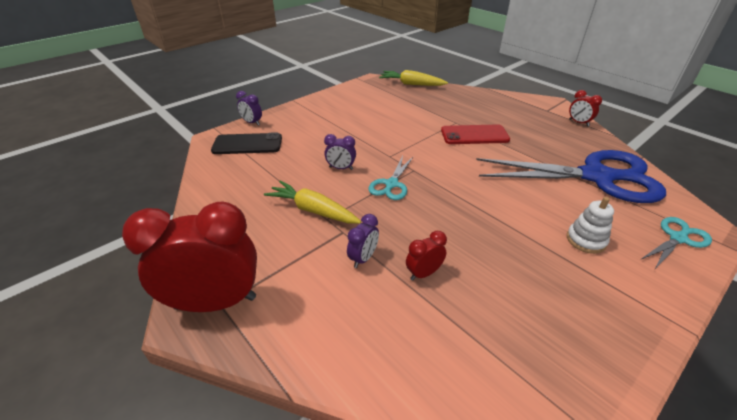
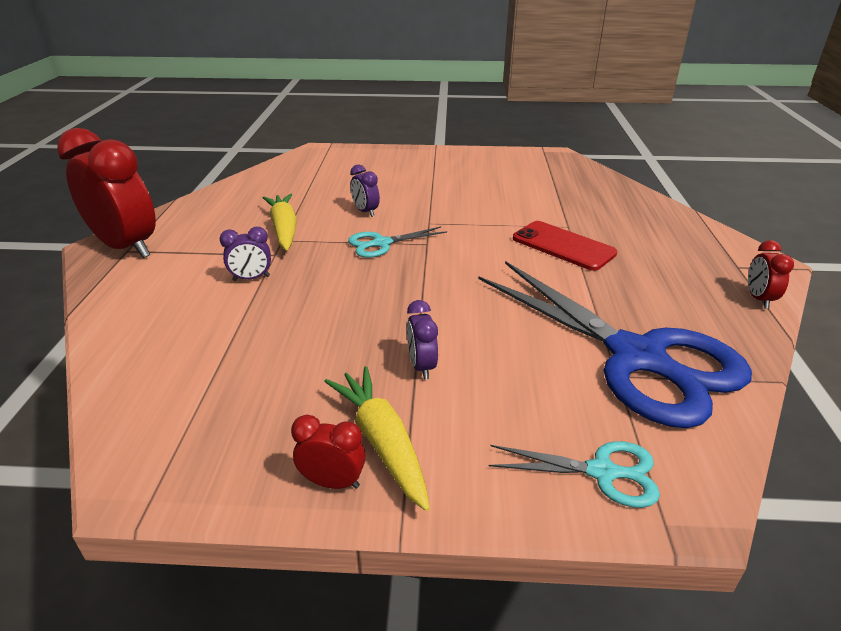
camera: 45 degrees right, 5 degrees down
(247, 144) = (331, 164): black phone -> none
(252, 123) = (365, 149): purple clock -> purple clock (422, 366)
(411, 84) = (594, 173): yellow carrot -> yellow carrot (382, 442)
(423, 273) = (270, 315): red clock -> red clock (332, 482)
(586, 240) = (472, 393): white stacking toy -> none

